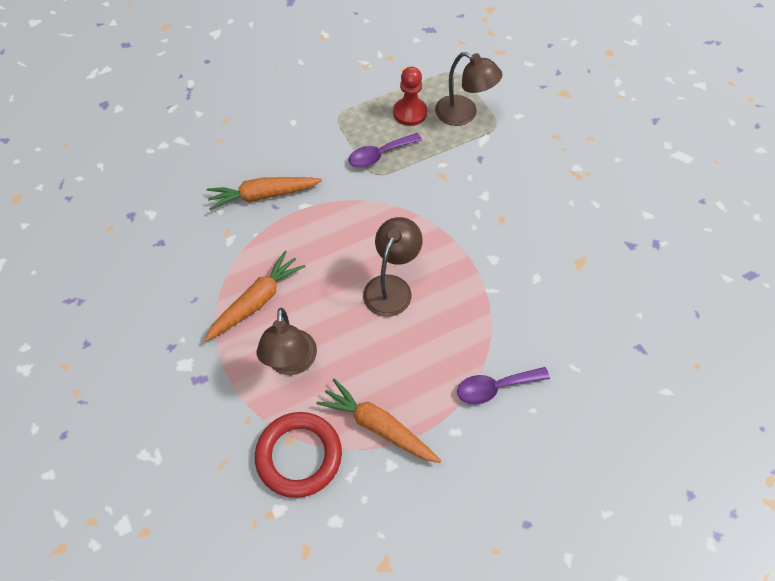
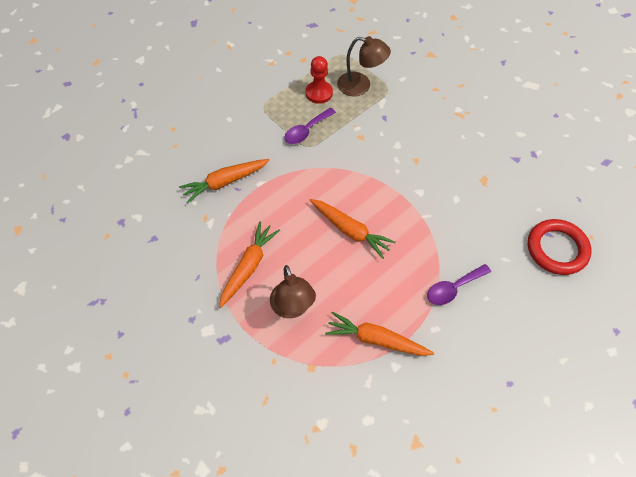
camera: 15 degrees left, 0 degrees up
(299, 456) = (323, 378): red ring -> red ring (557, 249)
(391, 287) = (350, 231): brown lamp -> orange carrot

